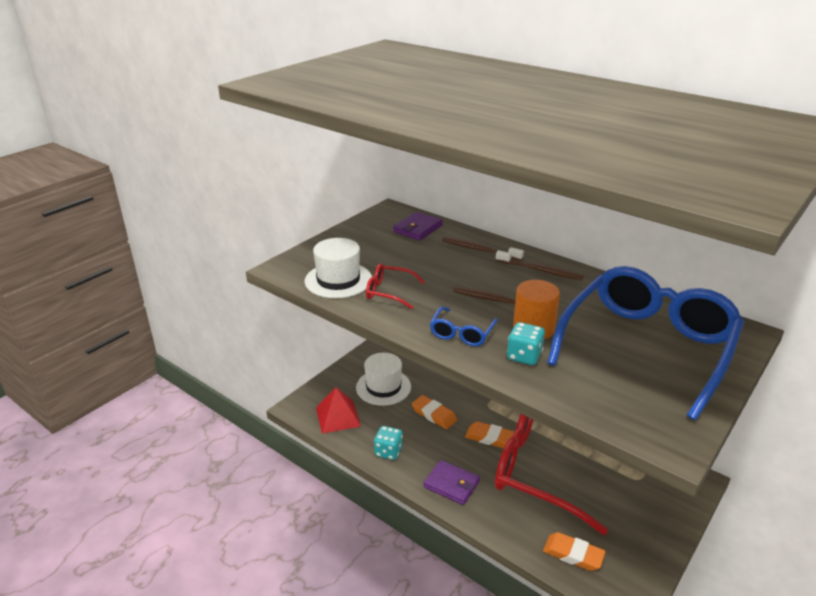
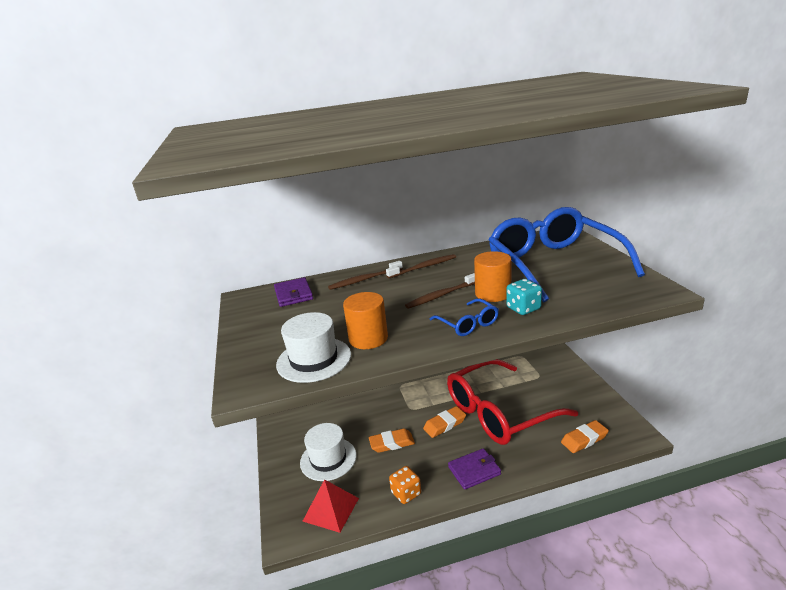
camera: 50 degrees left, 5 degrees down
(388, 292) = (368, 338): red glasses -> orange cylinder
(388, 451) = (406, 493): turquoise dice -> orange dice

